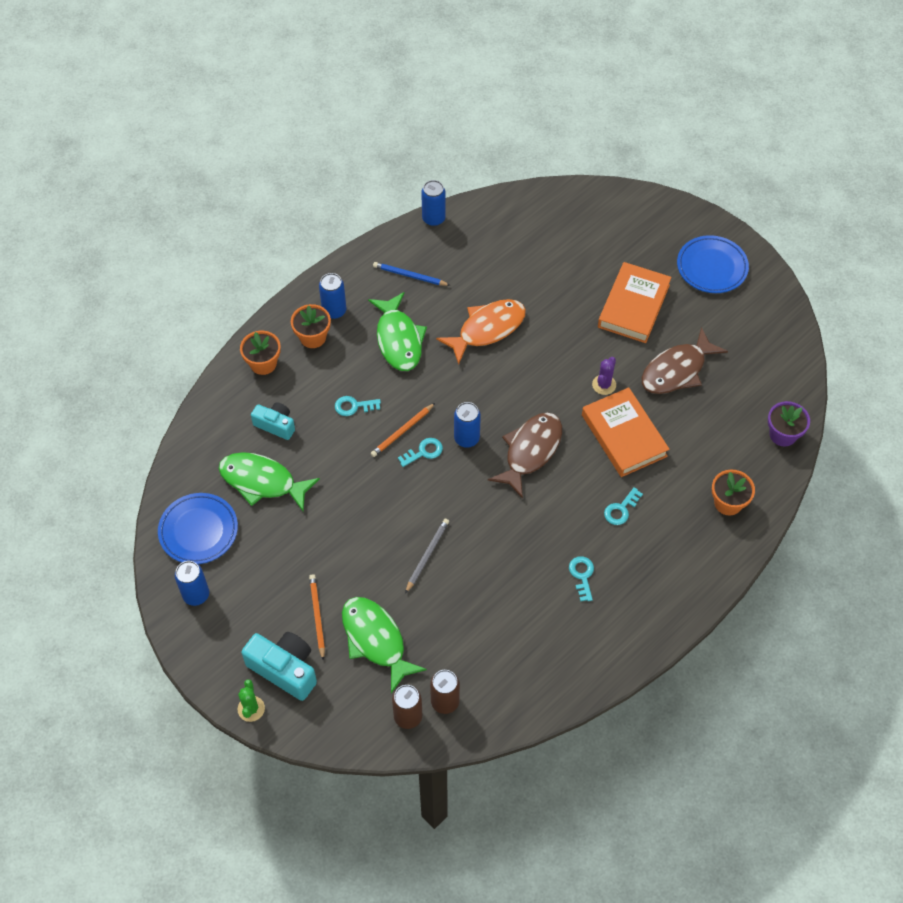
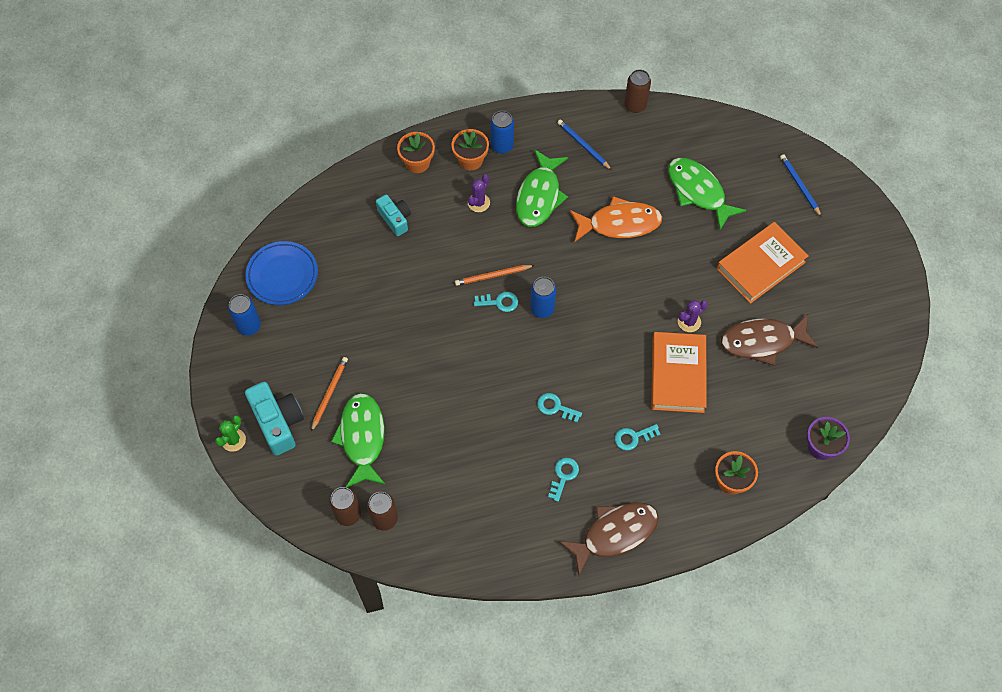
camera: 30 degrees right, 5 degrees up
(262, 481) = (355, 260): green fish -> green fish (698, 191)
(346, 372) = (478, 203): none -> purple cactus
(354, 406) = (467, 235): turquoise key -> turquoise key (555, 407)
(427, 555) = (447, 390): grey pencil -> none
(433, 219) = (635, 105): blue can -> brown can
(530, 451) = (588, 347): brown fish -> brown fish (614, 534)
(622, 222) = (799, 186): none -> blue pencil
(711, 267) = (855, 265): blue plate -> none

